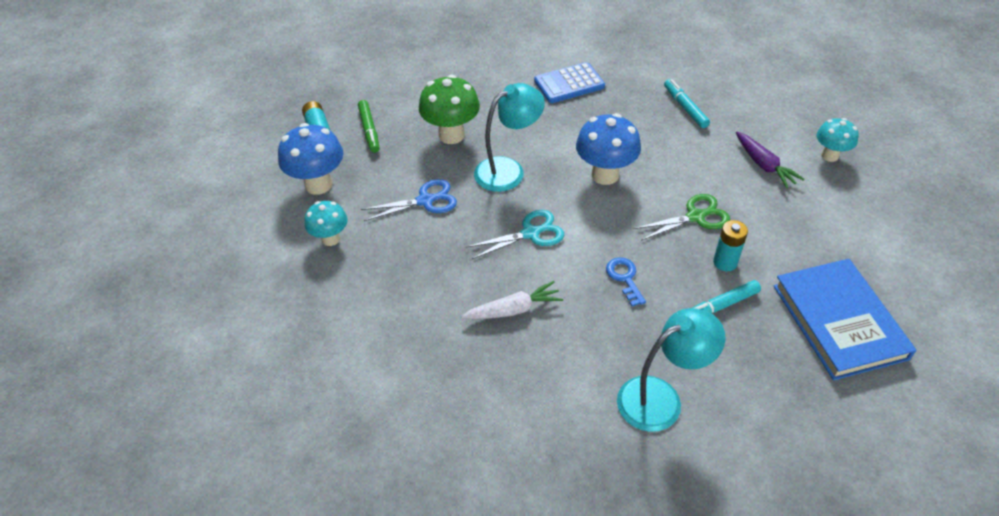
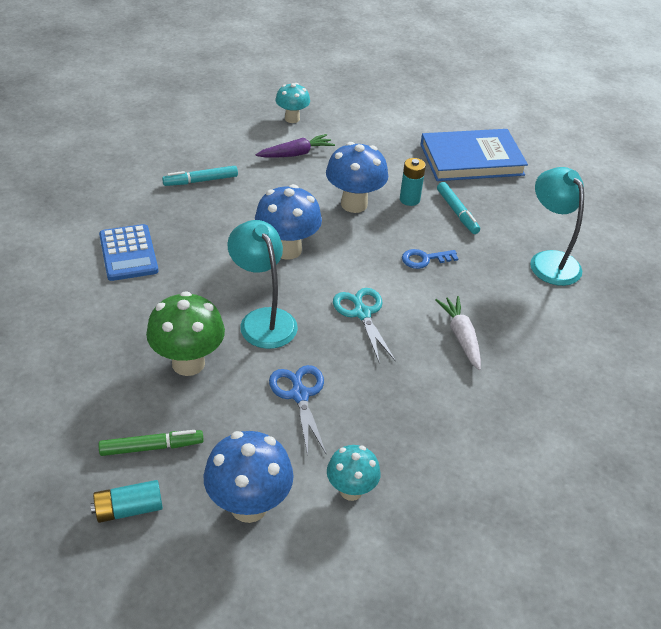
camera: 90 degrees left, 5 degrees down
(696, 217) = (354, 204): green scissors -> blue mushroom

